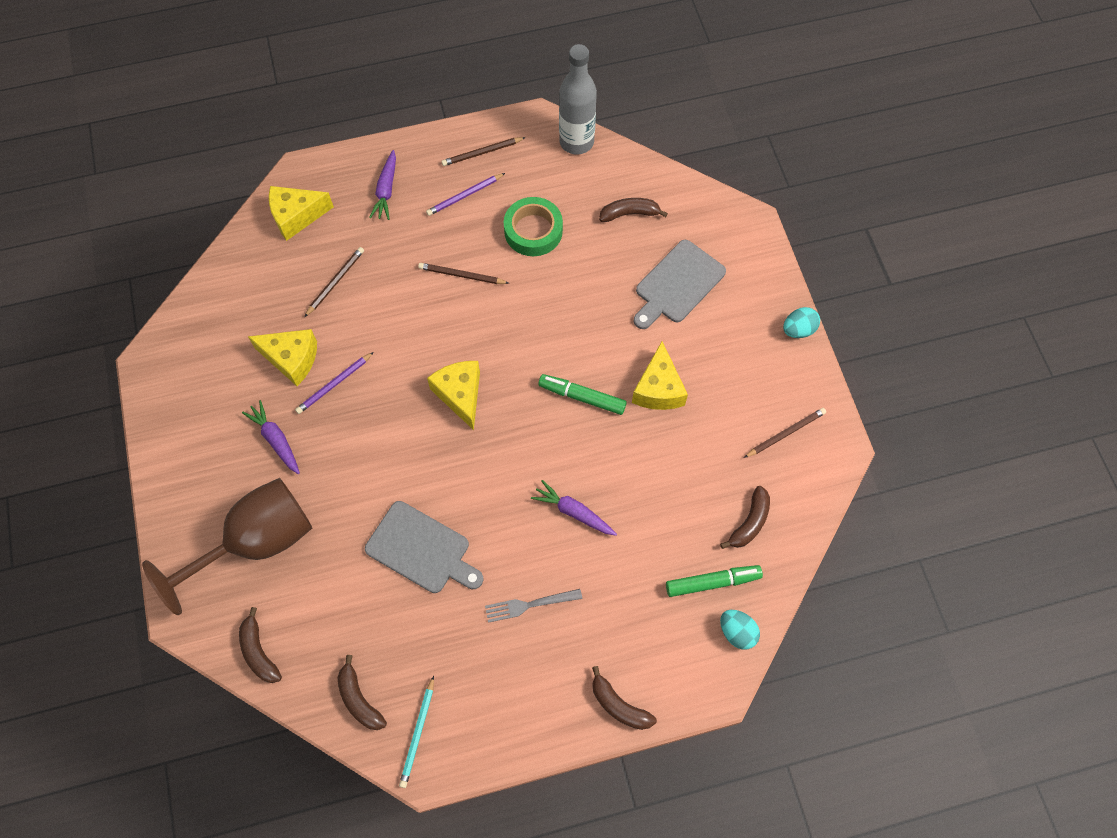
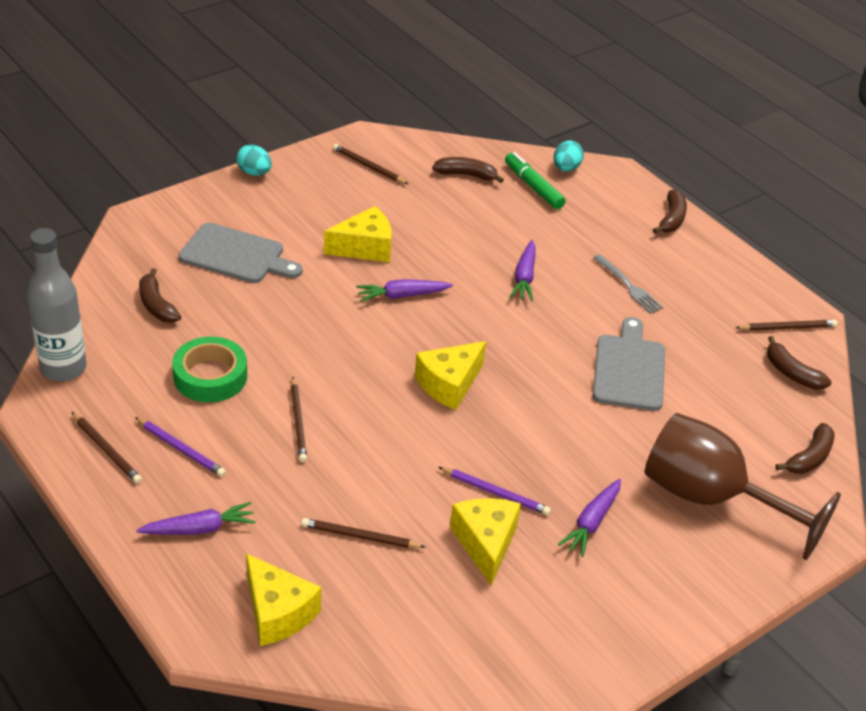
camera: 115 degrees left, 25 degrees down
(359, 699) = (791, 373): brown banana -> brown banana turned 105 degrees clockwise
(418, 733) = (787, 327): turquoise pencil -> brown pencil
(582, 397) = (402, 296): green marker -> purple carrot

